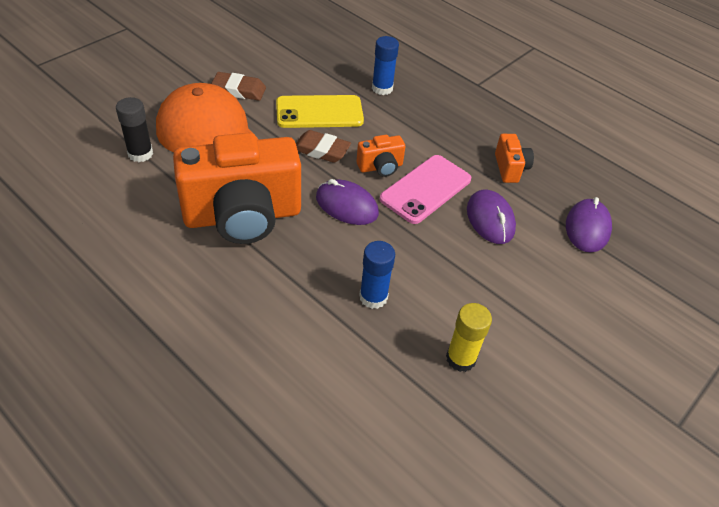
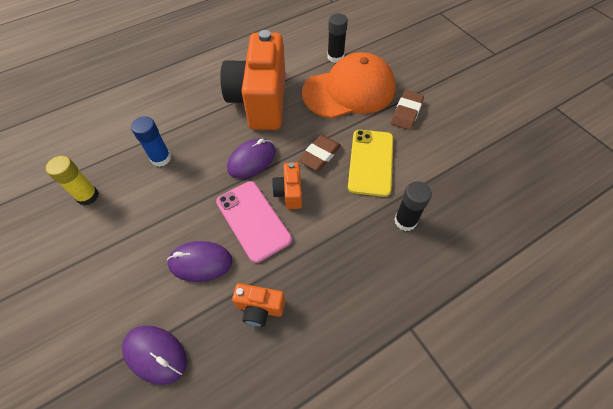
camera: 110 degrees right, 10 degrees up
(382, 88) = (405, 221): blue glue stick -> black glue stick

